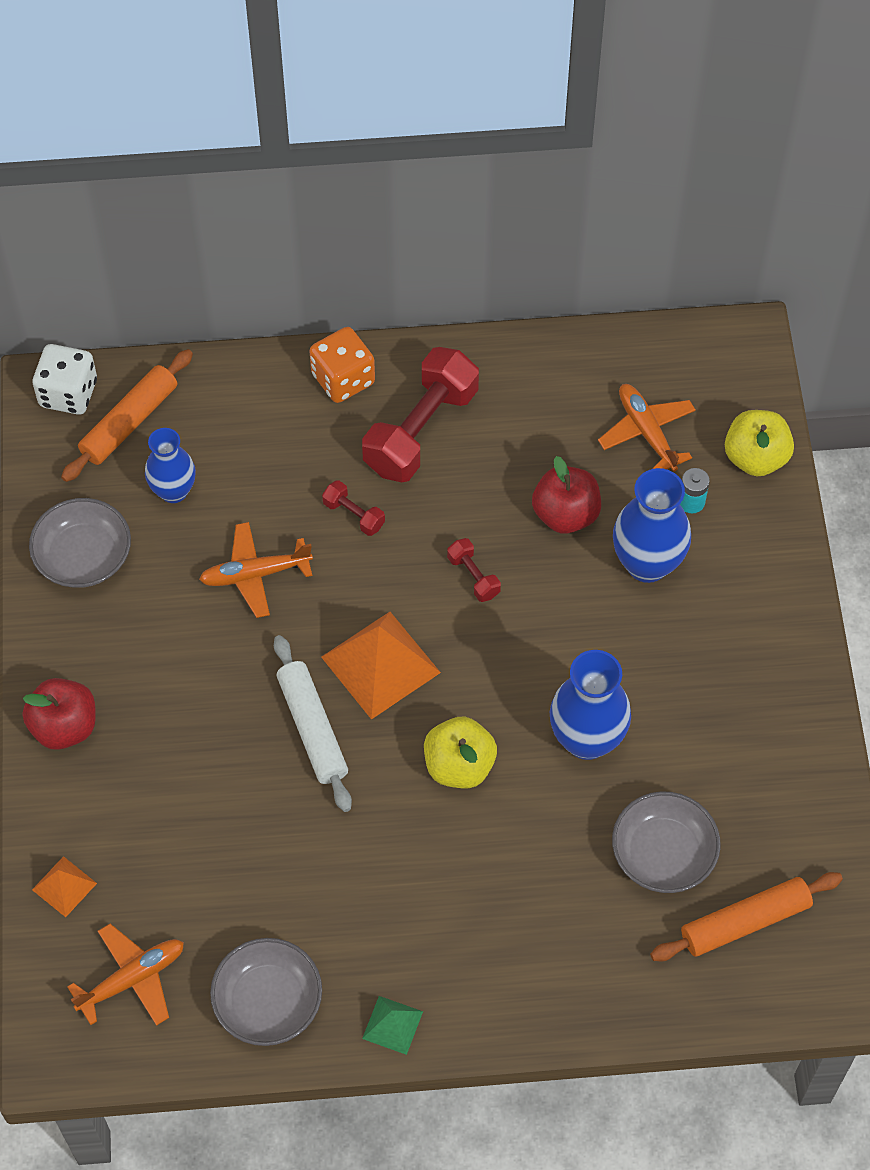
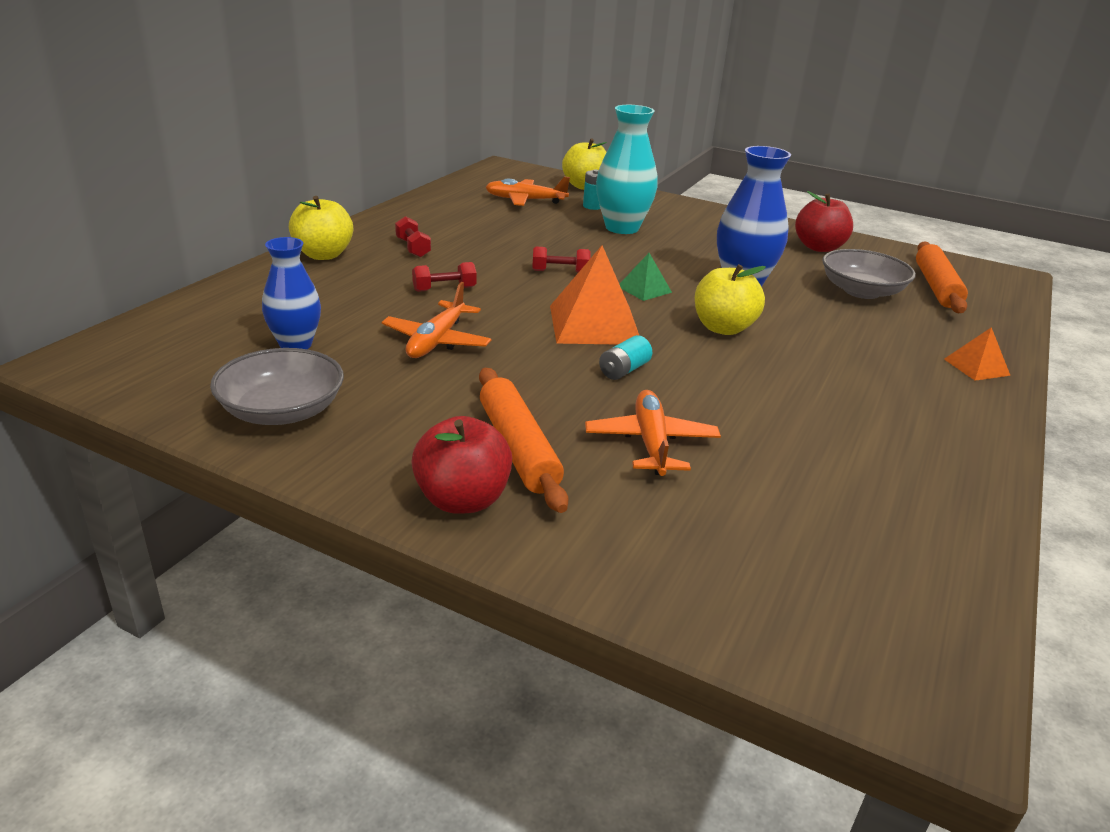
camera: 60 degrees left, 30 degrees down
(64, 886) = (677, 585): orange pyramid -> orange pyramid (976, 367)
(68, 393) = (101, 353): white dice -> none
(129, 422) = (191, 338): orange rolling pin -> orange rolling pin (518, 448)
(132, 978) = (845, 581): orange plane -> orange plane (650, 442)
(268, 1001) = (921, 498): grey bowl -> none
(312, 728) = (624, 370): white rolling pin -> turquoise battery
(343, 379) = (323, 255): orange dice -> yellow apple
(392, 1025) = (977, 441): green pyramid -> green pyramid (644, 289)
(421, 430) = (413, 248): red dumbbell -> red dumbbell, size x0.45
(565, 514) = (551, 234): red apple -> red apple (819, 247)
(647, 563) = (622, 228): blue vase -> turquoise vase

